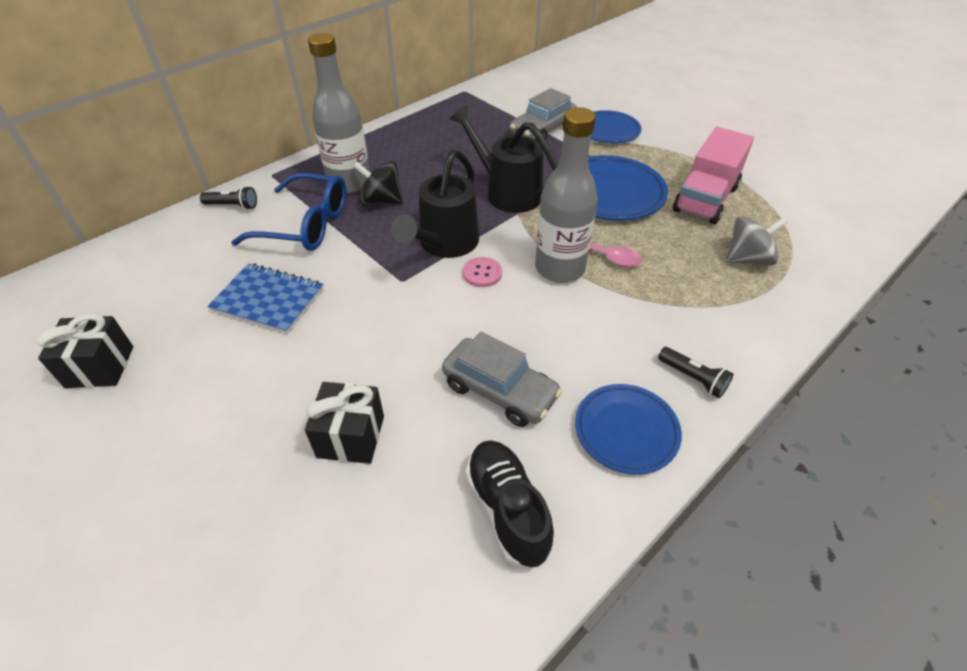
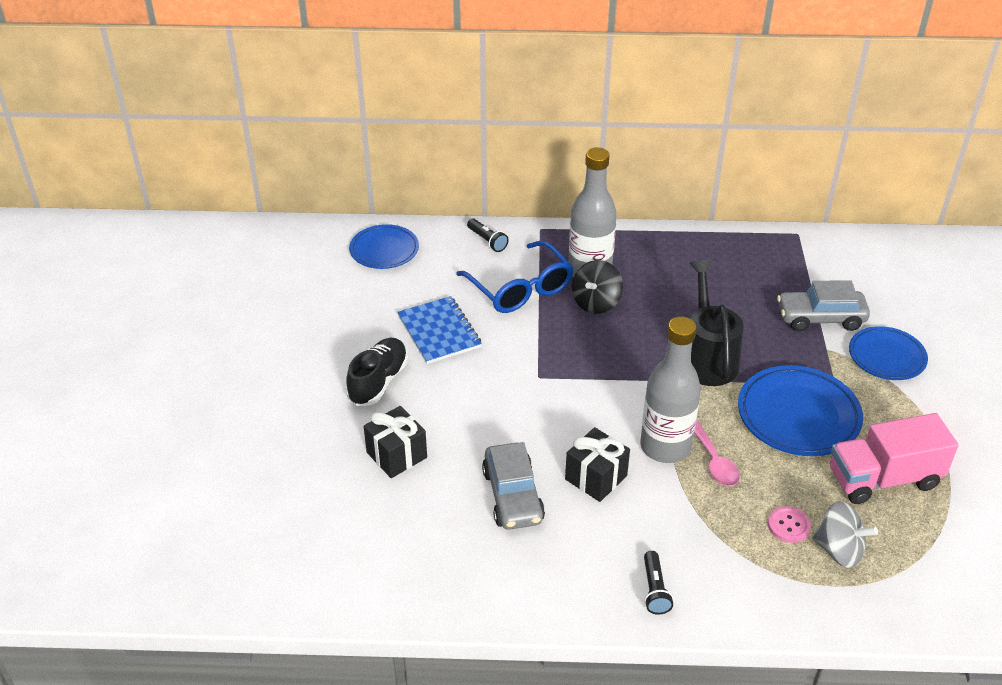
camera: 45 degrees right, 5 degrees down
(100, 367) = (309, 313): black gift -> black gift (596, 477)
(381, 201) = (596, 302): black spinning top -> black spinning top turned 120 degrees counterclockwise
(444, 244) = (601, 369): black watering can -> none
(482, 273) = (601, 410): pink button -> pink button (788, 525)
(507, 509) = (435, 562): black shoe -> black shoe (378, 382)
(626, 431) = (561, 581): blue plate -> blue plate (384, 250)

